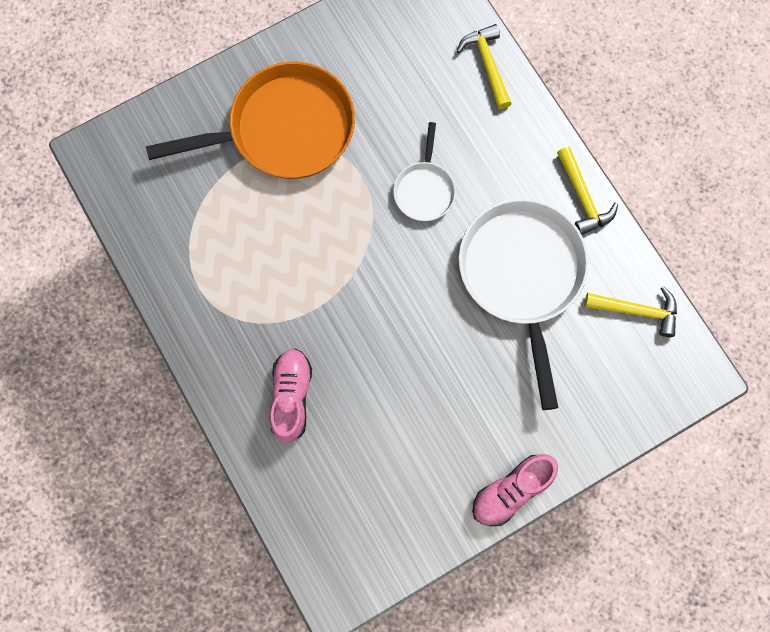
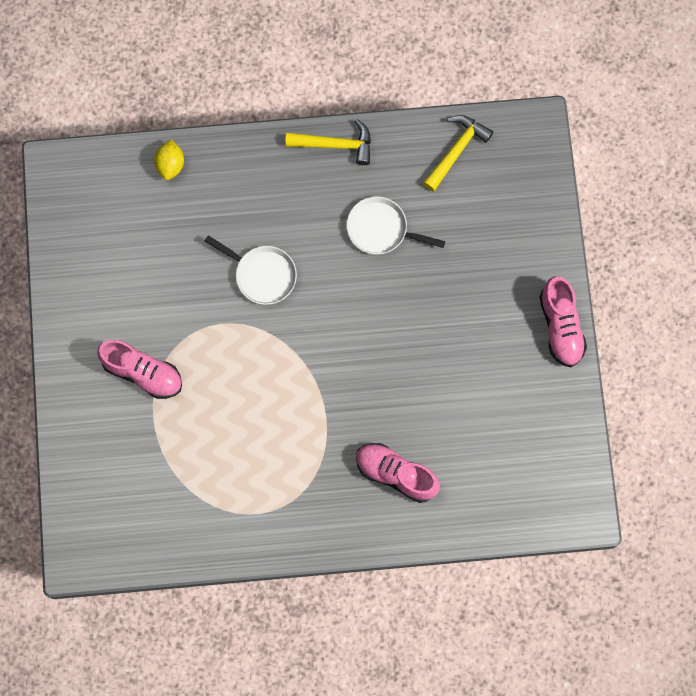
camera: 65 degrees left, 0 degrees up
(283, 129) = (142, 373): orange pan -> pink shoe
(487, 64) = (170, 165): yellow hammer -> yellow lemon
(522, 276) = (381, 229): white pan -> white pan, size x0.49

